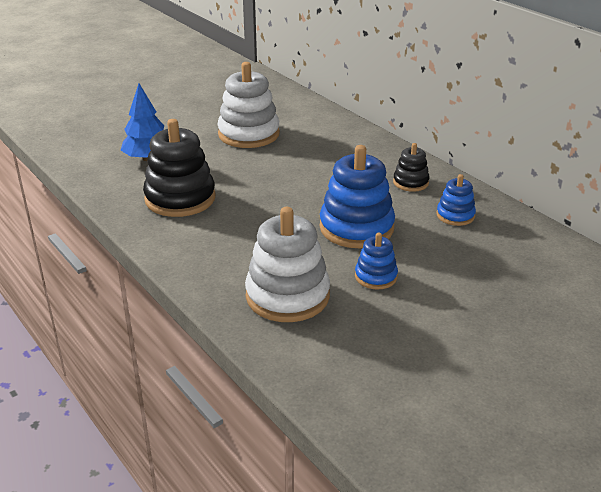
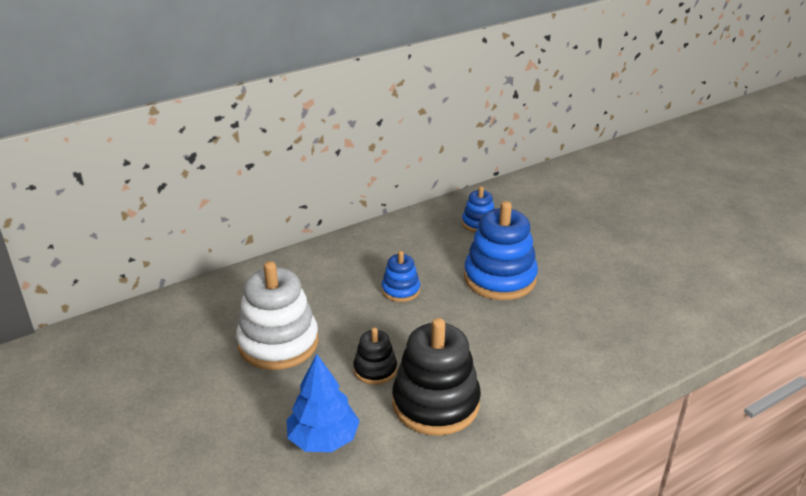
camera: 85 degrees left, 0 degrees up
(287, 296) = (616, 327): white stacking toy -> none
(376, 277) = (578, 275): blue stacking toy -> blue stacking toy (400, 290)
(410, 182) = (417, 239): black stacking toy -> black stacking toy (375, 370)

